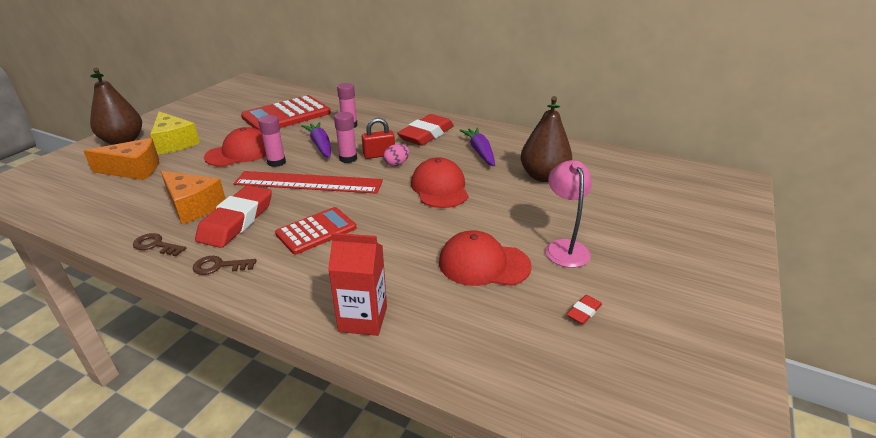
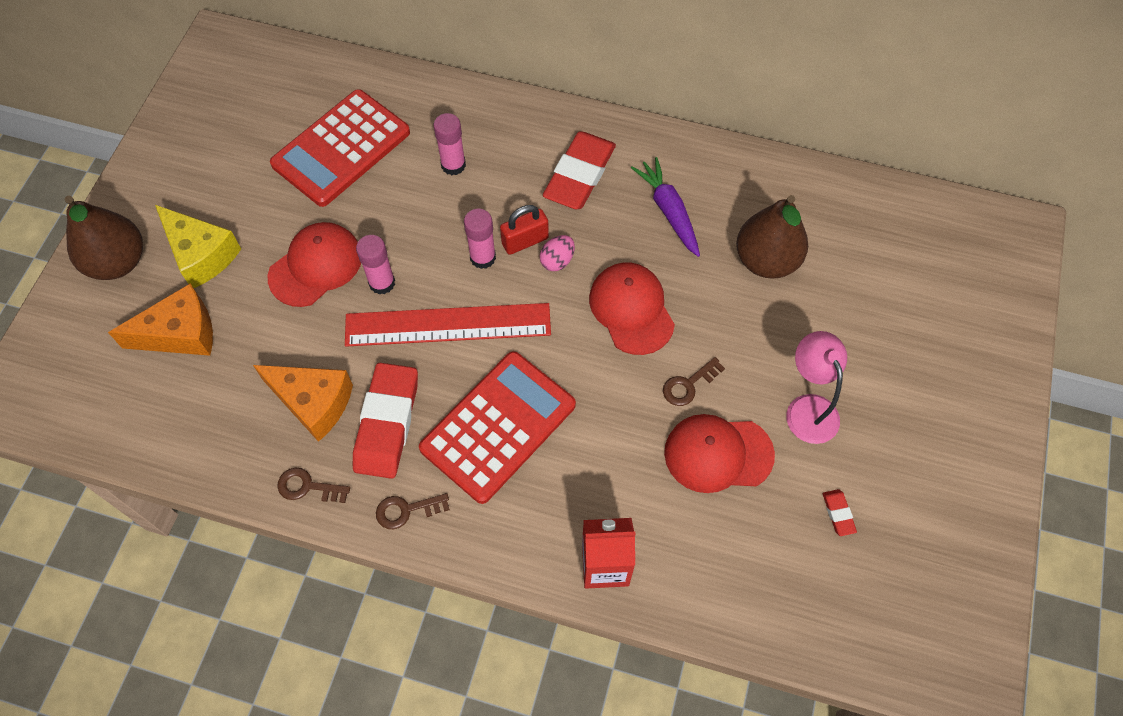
camera: 10 degrees left, 30 degrees up
(316, 231) = (498, 426): red calculator -> red calculator, size x1.60
(320, 145) = (429, 228): purple carrot -> none
(470, 226) = (688, 384): none -> brown key
(584, 312) = (838, 513): red eraser -> red eraser turned 45 degrees counterclockwise

